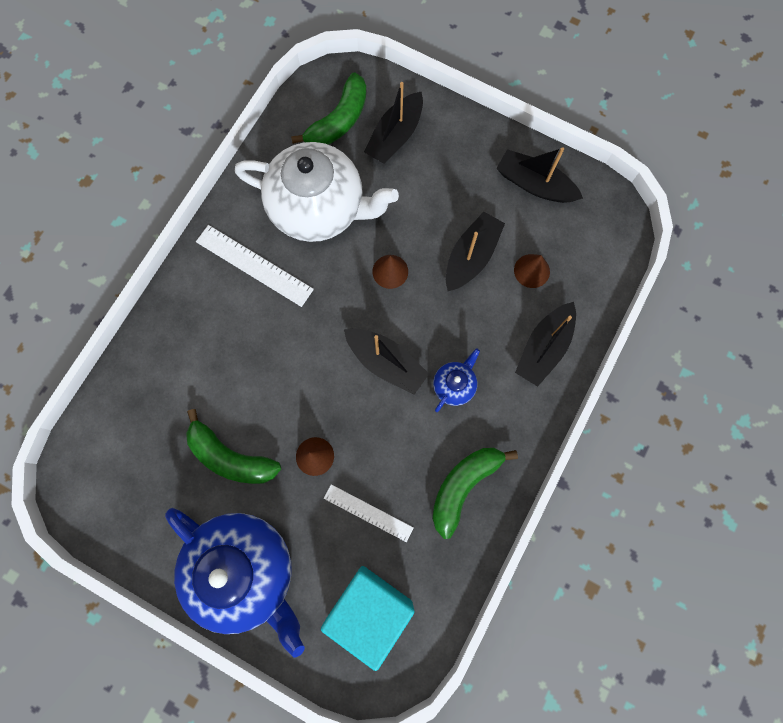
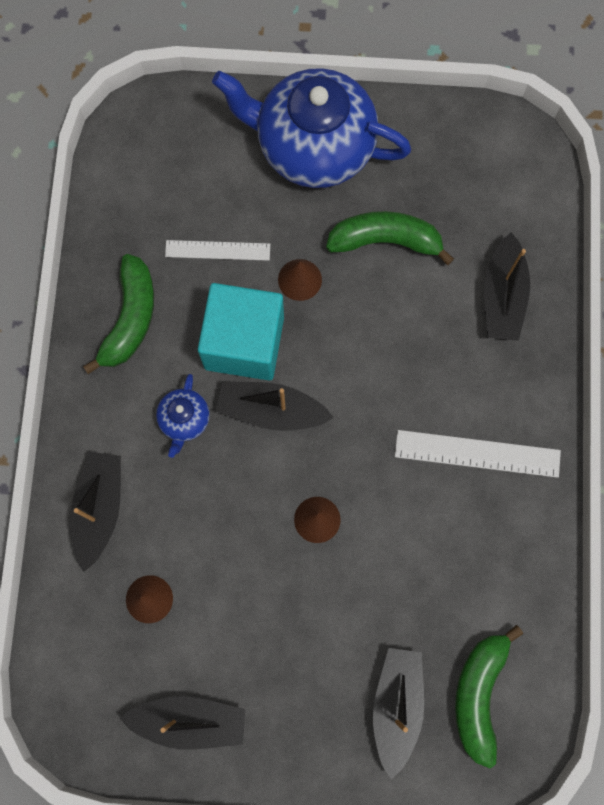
camera: 155 degrees right, 0 degrees up
(319, 208) = (441, 560): white teapot -> none
(369, 610) = (175, 165): turquoise cube -> turquoise cube (244, 343)
(471, 256) = (229, 583): black boat -> black boat (502, 296)

